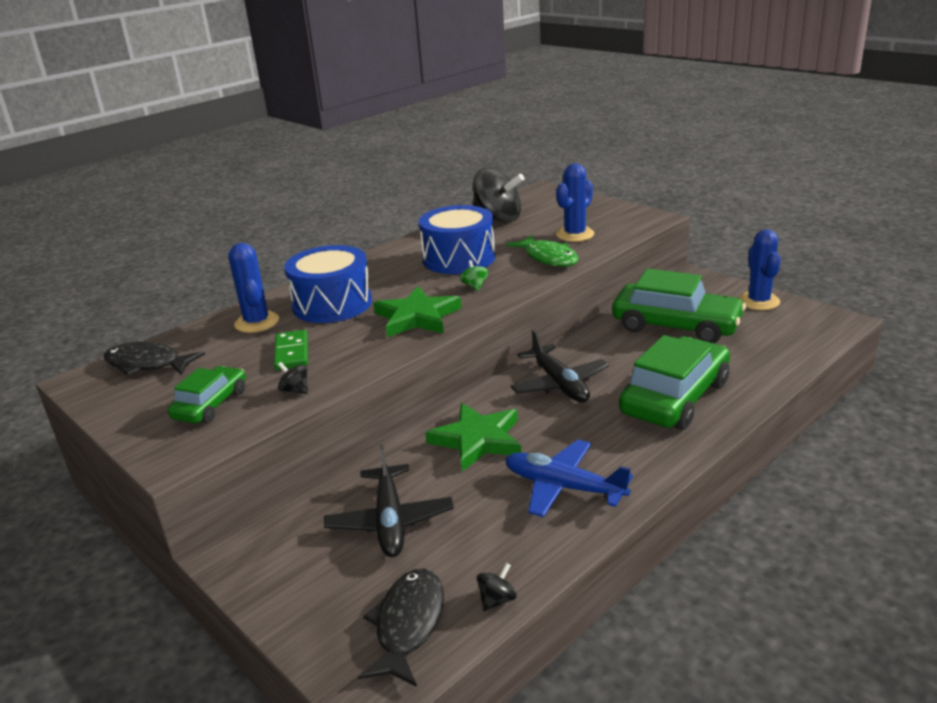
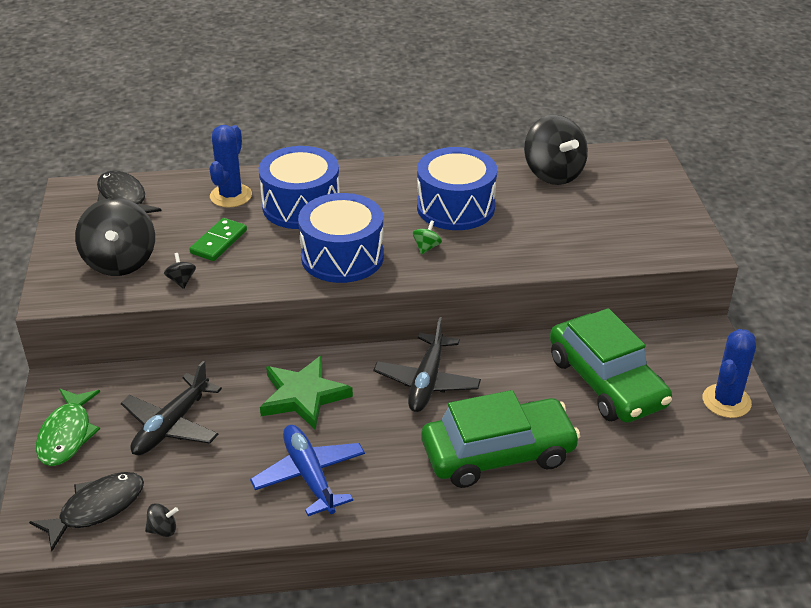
camera: 35 degrees right, 10 degrees up
(211, 404) = (120, 261): green car -> black spinning top
(417, 317) = (342, 256): green star -> blue drum
(548, 258) = (529, 248): green fish -> green fish (67, 435)
(575, 234) = (592, 232): blue cactus -> none

